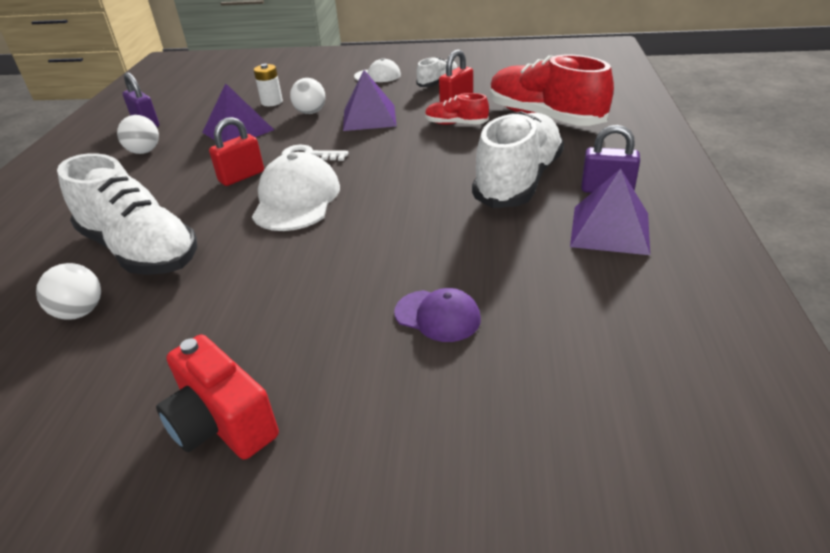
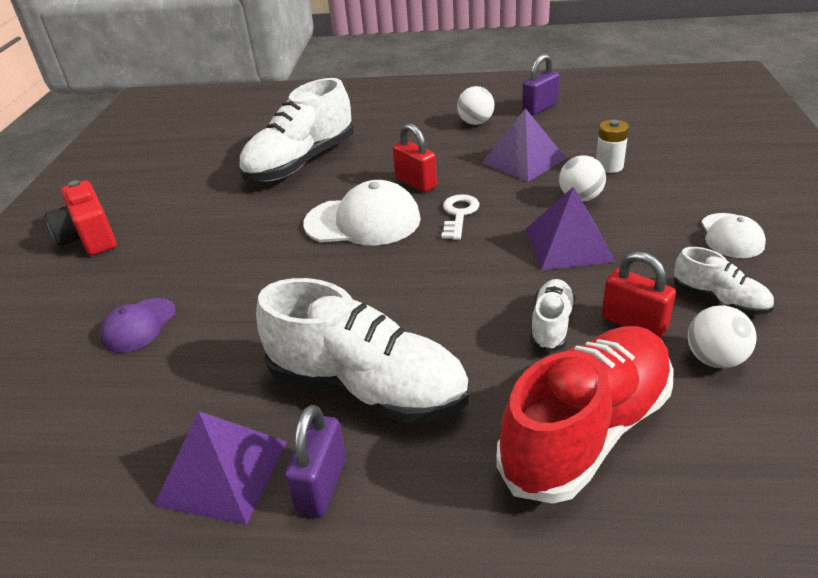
camera: 90 degrees right, 0 degrees up
(80, 312) = (232, 160): white ball -> white ball (715, 359)
(222, 423) = (89, 237): red camera -> red camera turned 75 degrees counterclockwise
(456, 124) = (551, 325): red shoe -> white shoe

